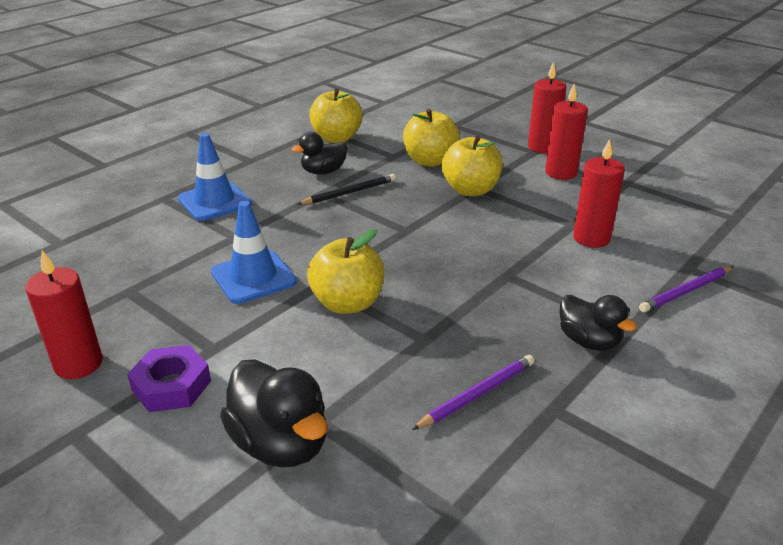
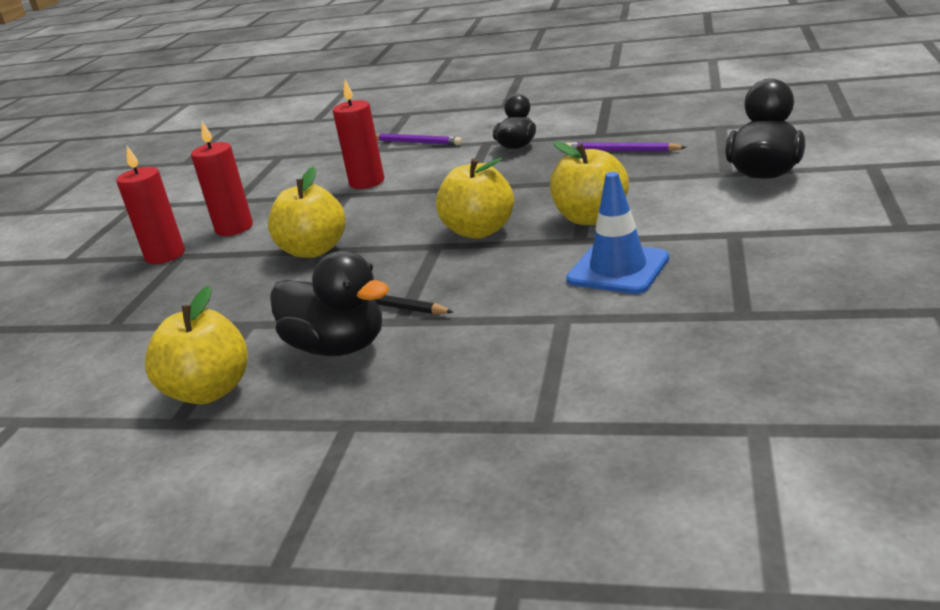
camera: 115 degrees left, 5 degrees down
(78, 364) = (858, 270): red candle -> none
(171, 385) = (796, 225): purple nut -> none
(214, 201) = (503, 378): blue traffic cone -> none
(323, 172) = (338, 347): black duck -> black duck, size x1.51
(429, 161) = (249, 297): yellow apple -> yellow apple (479, 231)

